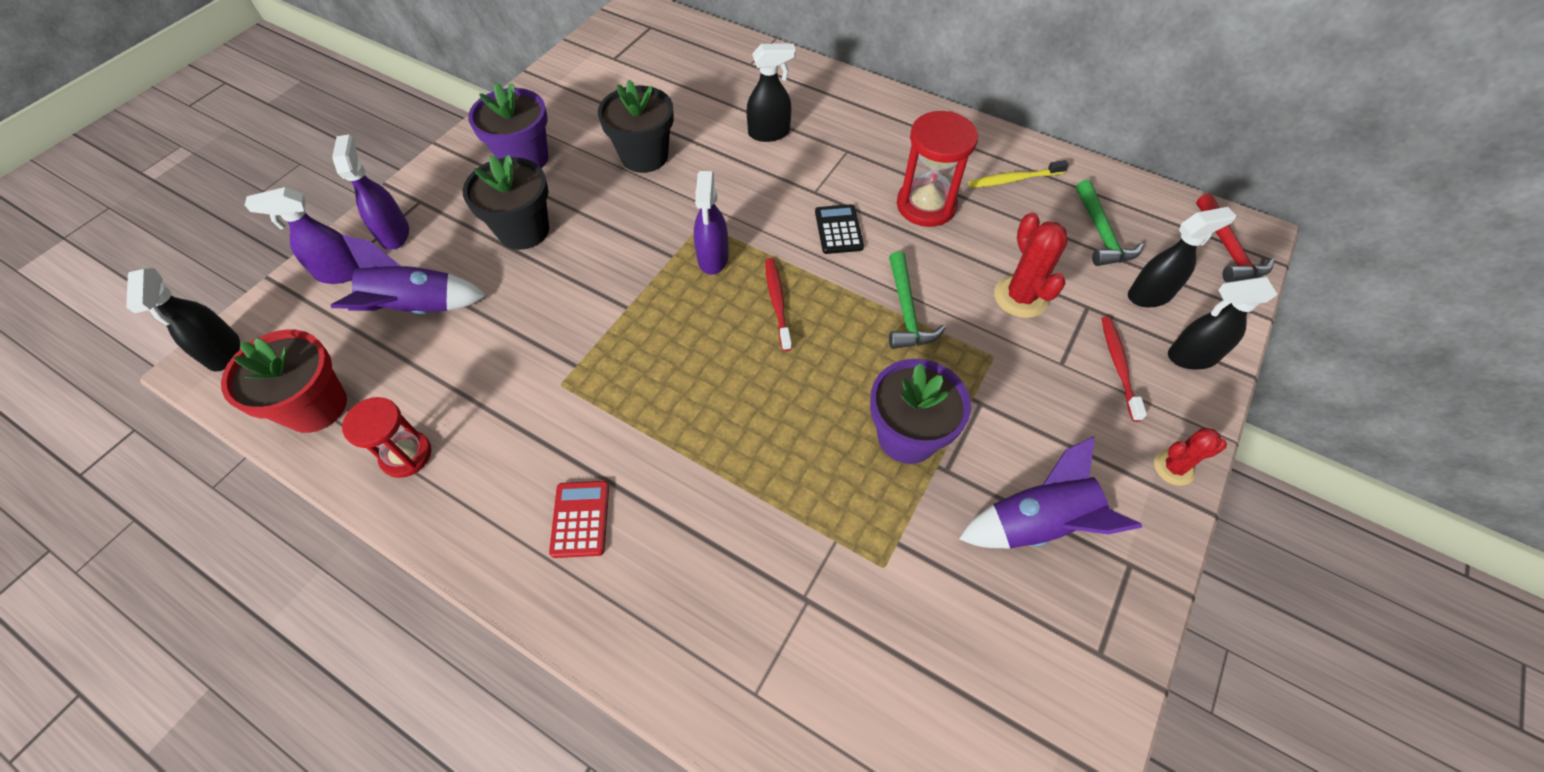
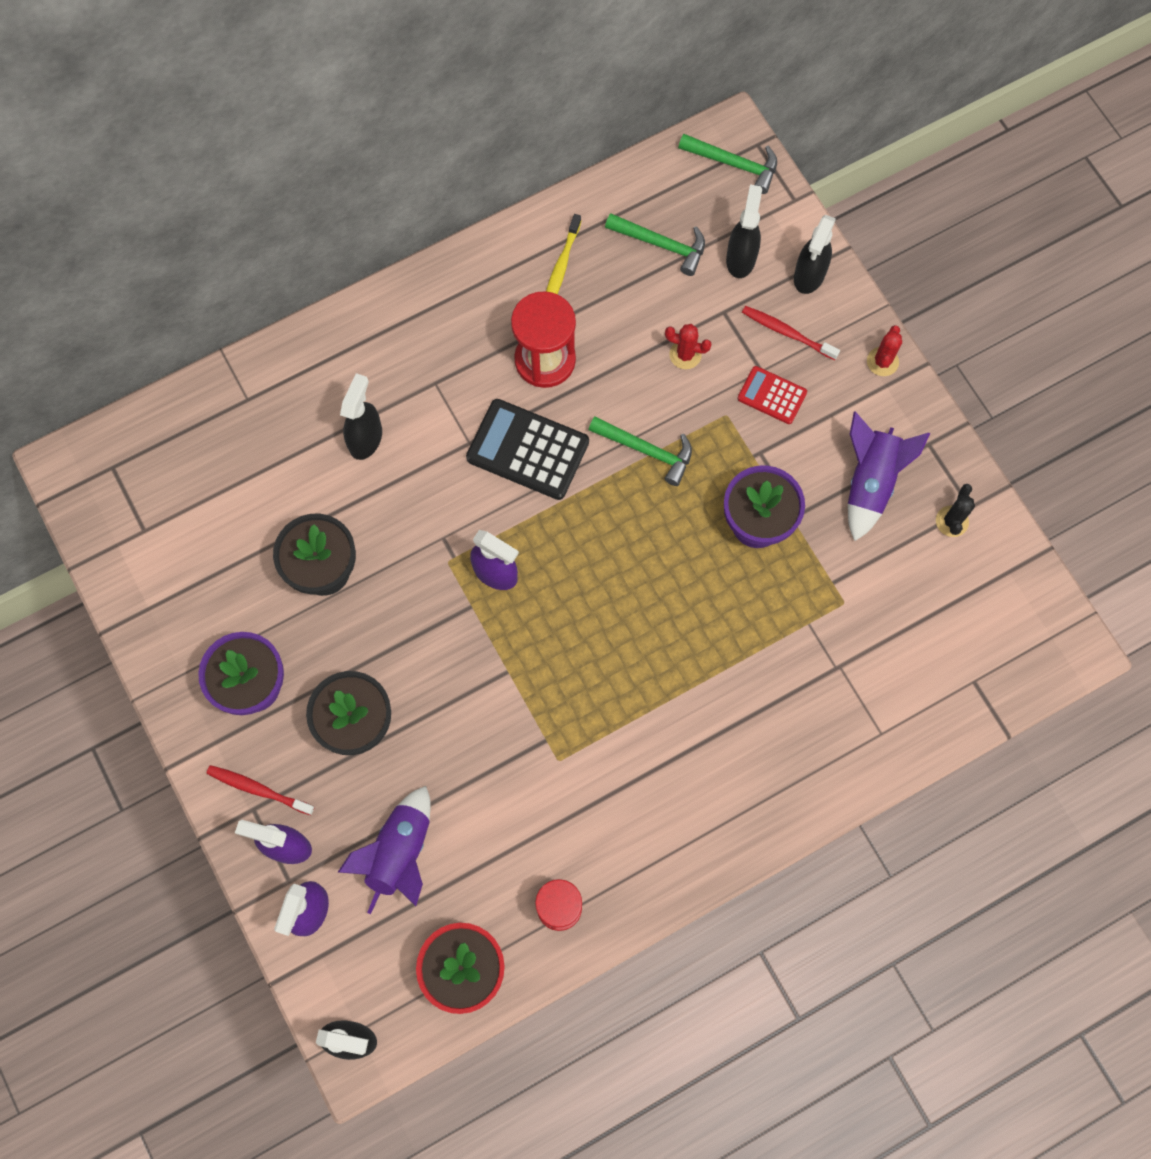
camera: 60 degrees left, 15 degrees up
(580, 519) = (692, 794): red calculator -> red calculator (772, 395)
(777, 303) = (577, 546): red toothbrush -> red toothbrush (258, 789)
(838, 230) = (527, 450): black calculator -> black calculator, size x1.76
(1020, 297) = (685, 355): red cactus -> red cactus, size x0.64
(1065, 640) = (952, 521): none -> black cactus
(1227, 248) = (734, 164): red hammer -> green hammer

